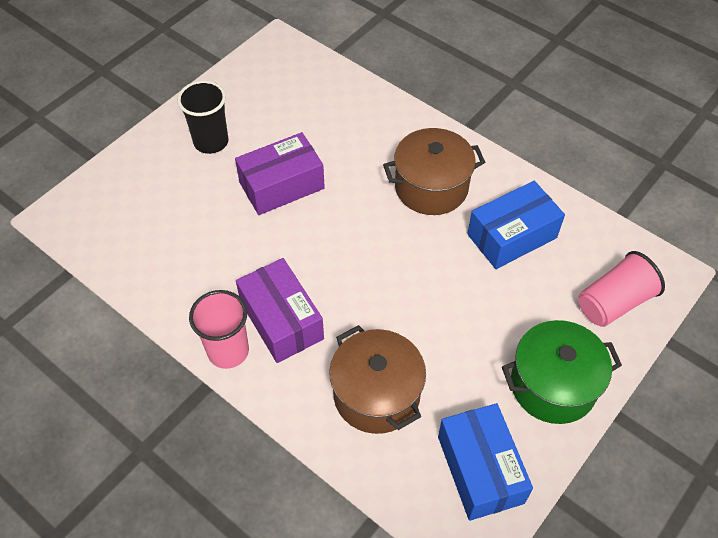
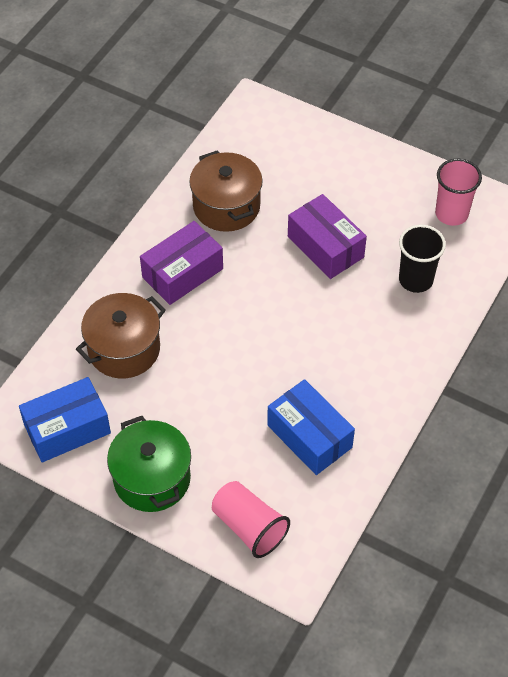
camera: 80 degrees right, 0 degrees up
(211, 142) = (363, 185): black cup -> black cup (415, 280)
(228, 351) = (148, 243): pink cup -> pink cup (451, 214)
(431, 187) = (353, 363): brown pot -> brown pot (226, 206)

